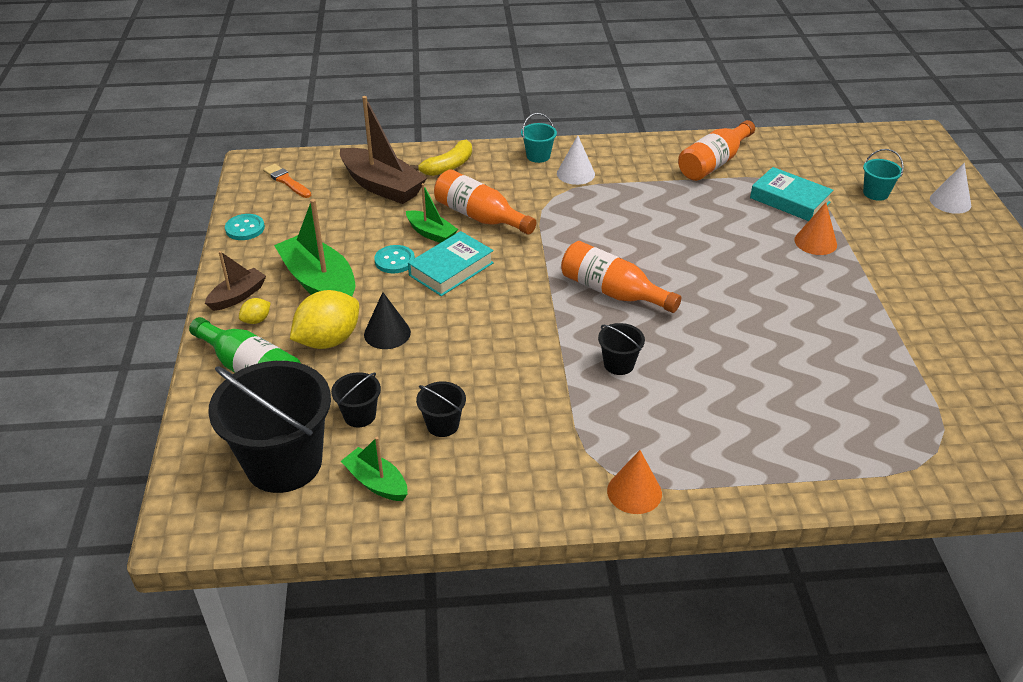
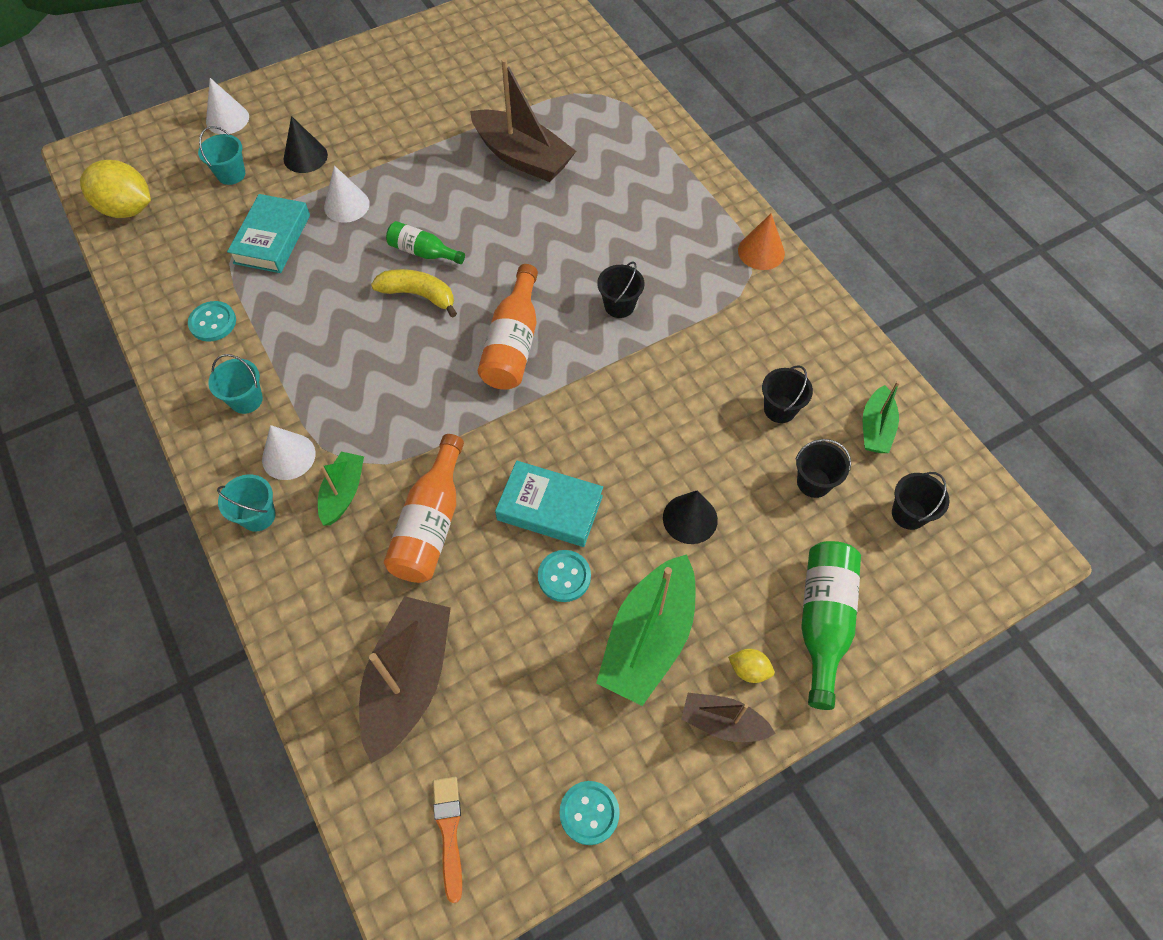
camera: 115 degrees left, 20 degrees up
(284, 463) = (909, 514): black bucket -> black bucket, size x0.44
(286, 181) = (449, 832): orange brush -> orange brush turned 150 degrees clockwise
(328, 340) = (734, 571): yellow lemon -> yellow lemon (127, 209)
(431, 233) = (490, 563): green boat -> green boat (343, 493)
(448, 166) = (325, 617): yellow banana -> yellow banana (418, 295)
(634, 165) = (246, 400): none -> turquoise bucket
(713, 163) = (213, 322): orange bottle -> turquoise button
(740, 269) = (423, 252): none -> green bottle
(815, 242) = (346, 205): orange cone -> white cone
(845, 359) = (522, 157): none -> brown boat
(887, 232) = (305, 157): none -> black cone

